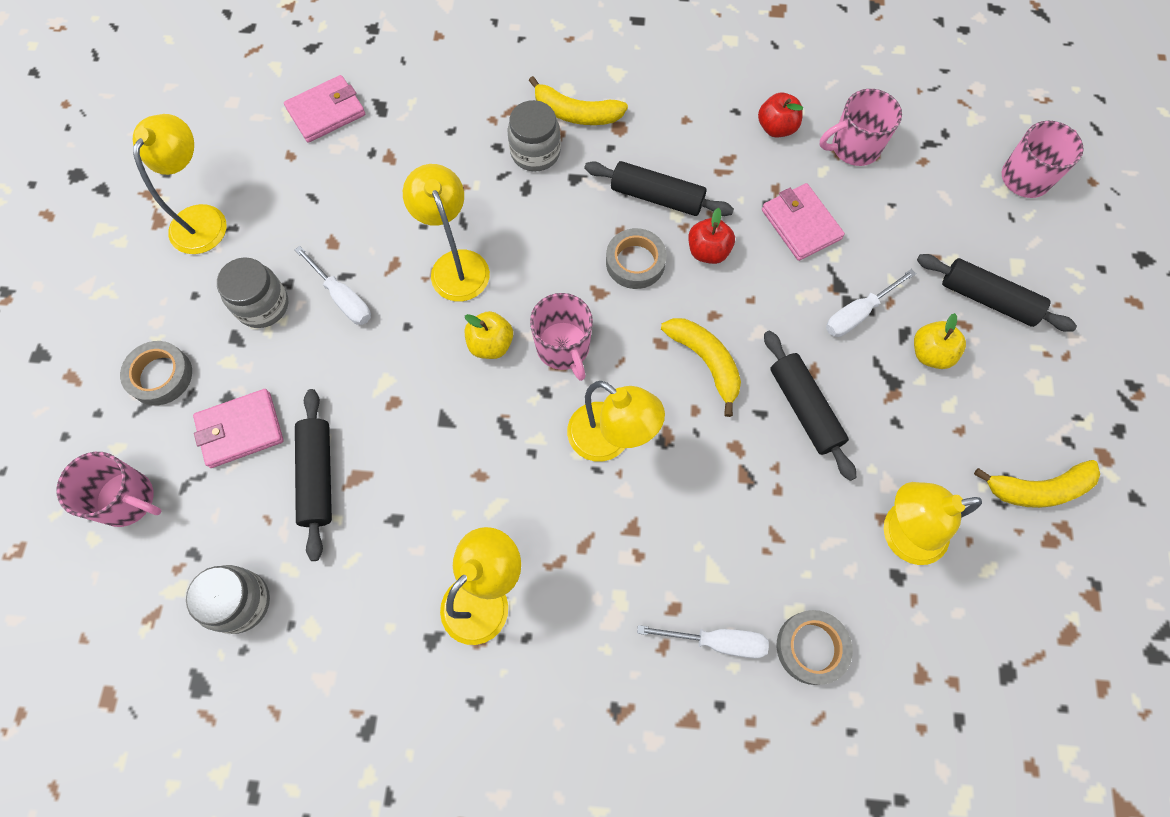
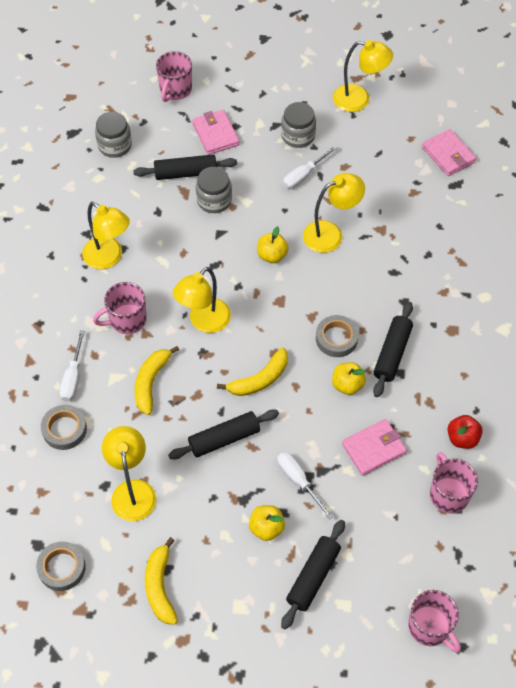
camera: 90 degrees right, 10 degrees down
(160, 376) = (250, 93): grey tape -> grey tape (62, 568)
(535, 152) = (425, 277): grey jar -> grey jar (214, 200)
(563, 348) = (269, 296): pink mug -> pink mug (127, 320)
(576, 113) = (462, 302): yellow banana -> yellow banana (151, 382)
(708, 251) = (347, 385): red apple -> yellow apple

